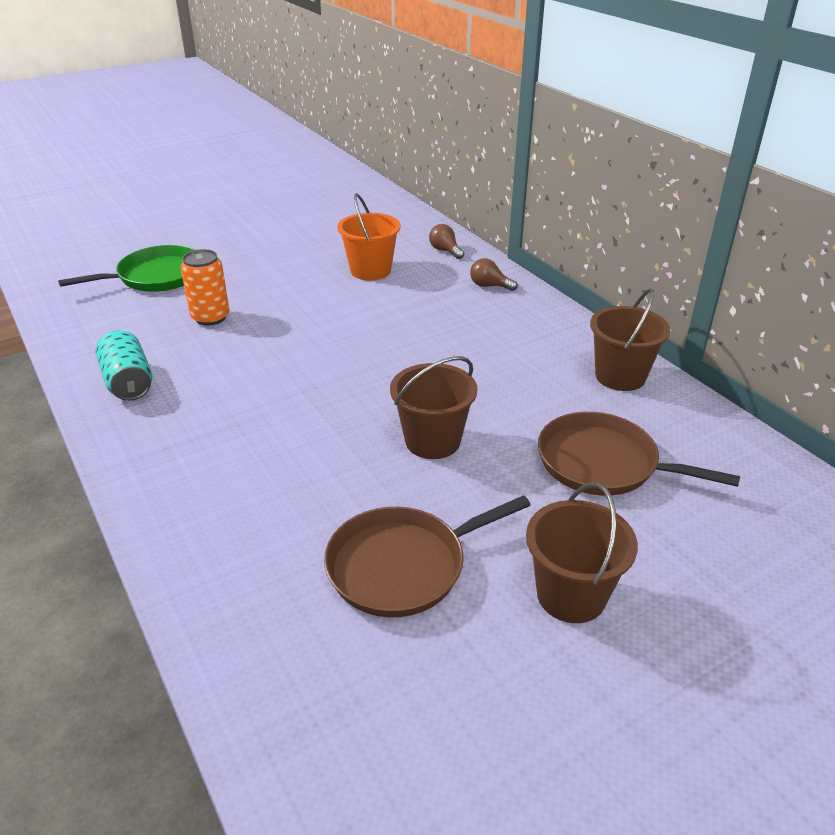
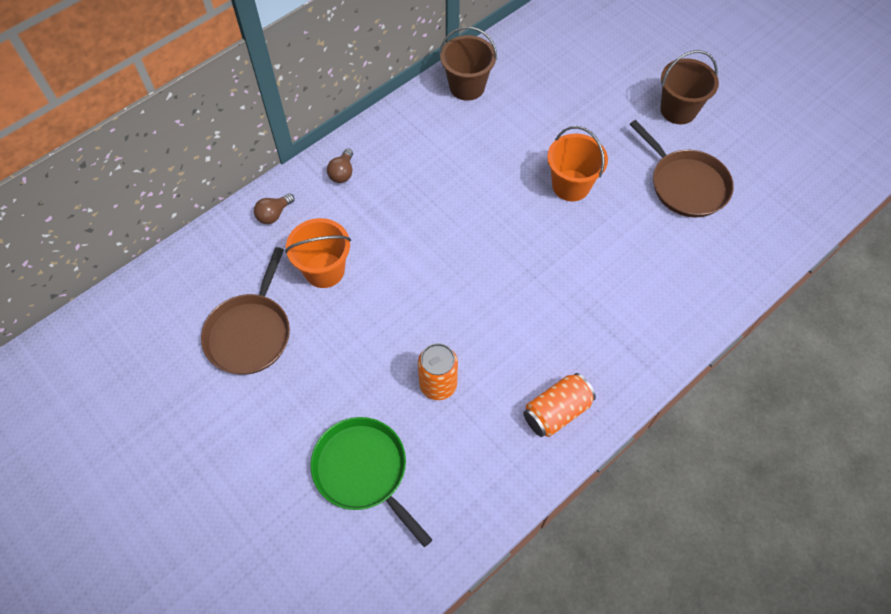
camera: 100 degrees left, 25 degrees up
(128, 382) = (556, 411): turquoise can -> orange can
(432, 441) = (571, 185): brown bucket -> orange bucket
(603, 463) = (566, 96): brown pan -> brown pan (250, 333)

